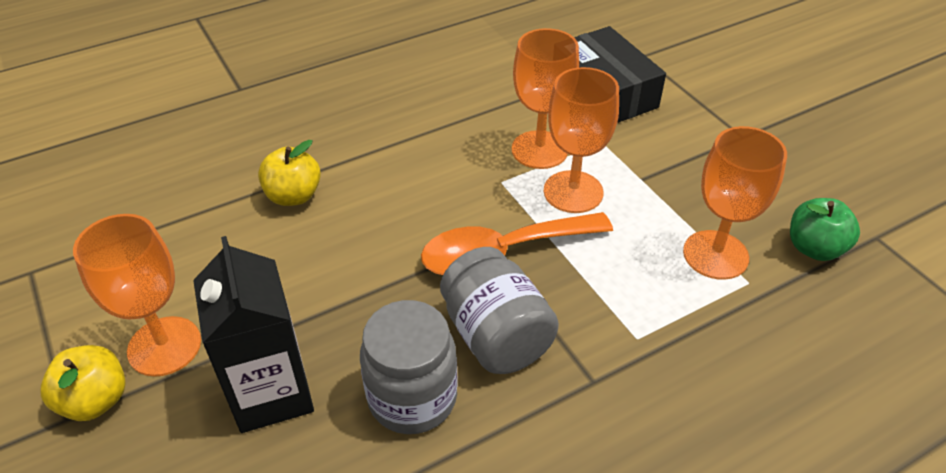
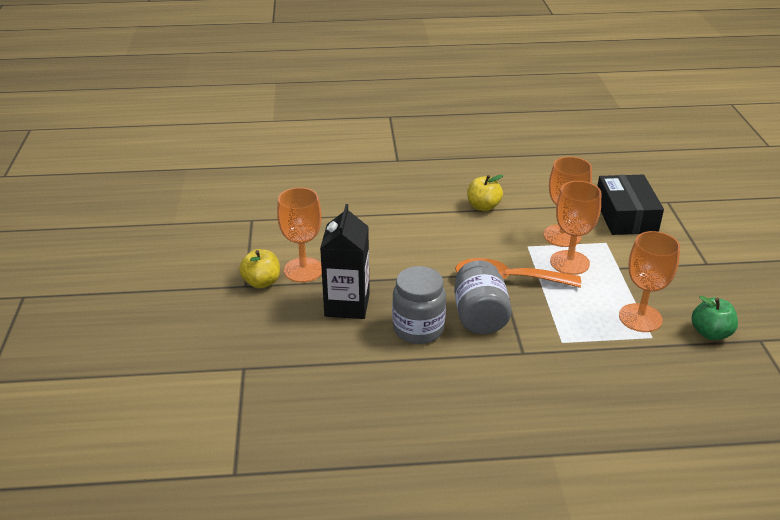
camera: 25 degrees right, 10 degrees down
(293, 196) = (401, 221): yellow apple -> yellow apple (483, 207)

